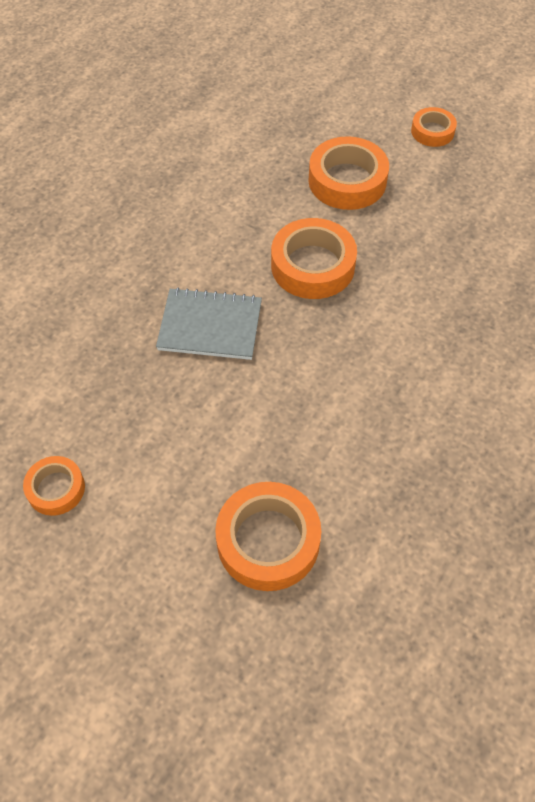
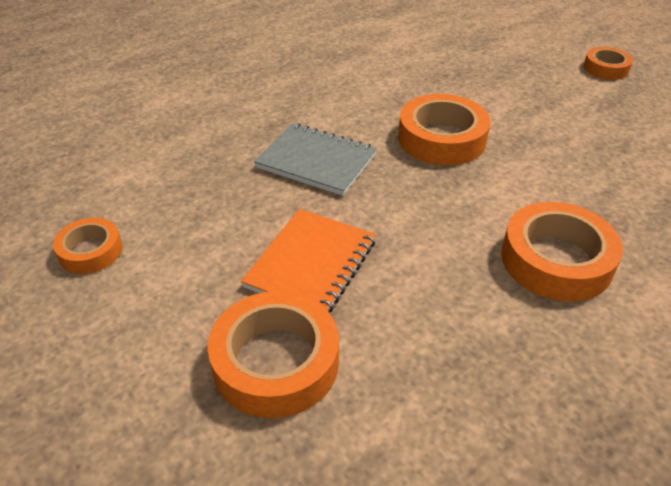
camera: 20 degrees right, 15 degrees down
(255, 440) = (311, 264): none -> orange notebook
(347, 181) = (504, 86): orange tape -> orange tape (556, 260)

